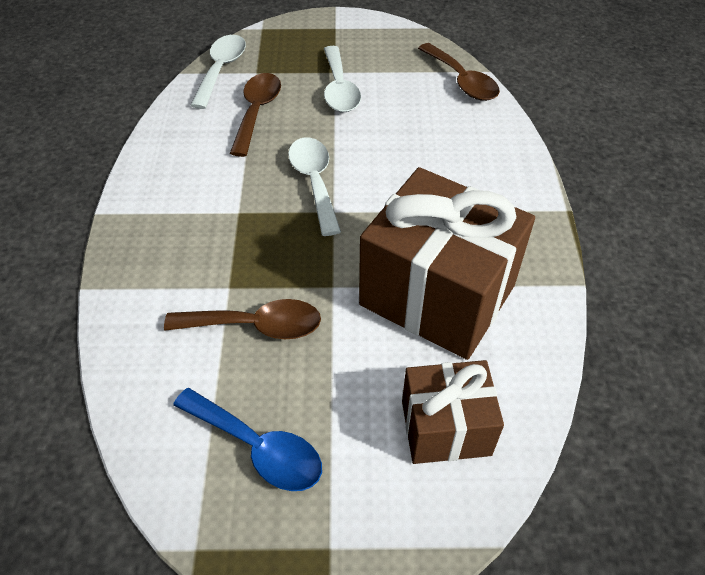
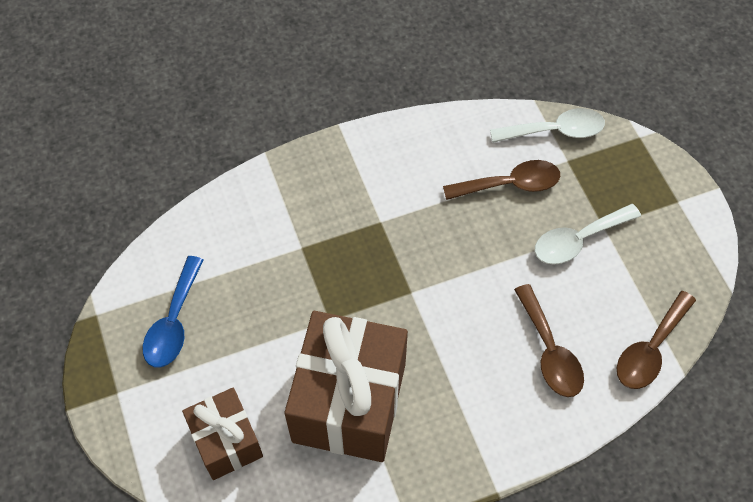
camera: 70 degrees right, 10 degrees up
(256, 326) = (272, 281): brown spoon -> brown spoon (550, 351)
(314, 182) = (440, 265): white spoon -> none

